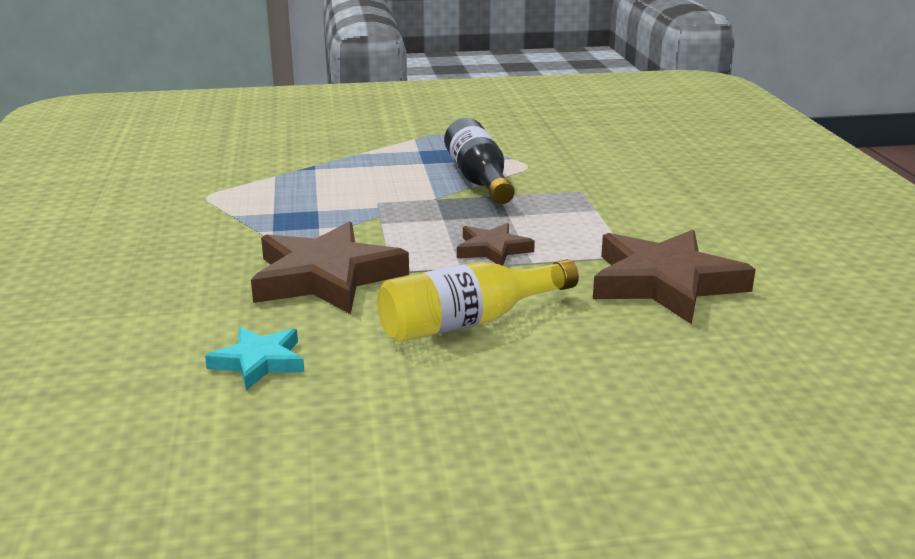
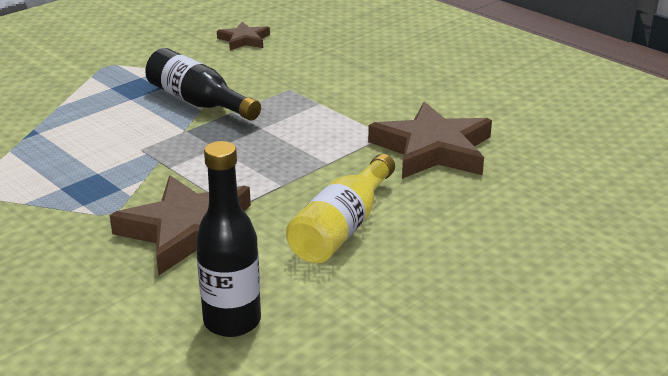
camera: 35 degrees left, 5 degrees up
(259, 362) = (232, 321): turquoise star -> black bottle
(492, 249) = (286, 162): brown star -> brown star (244, 40)

